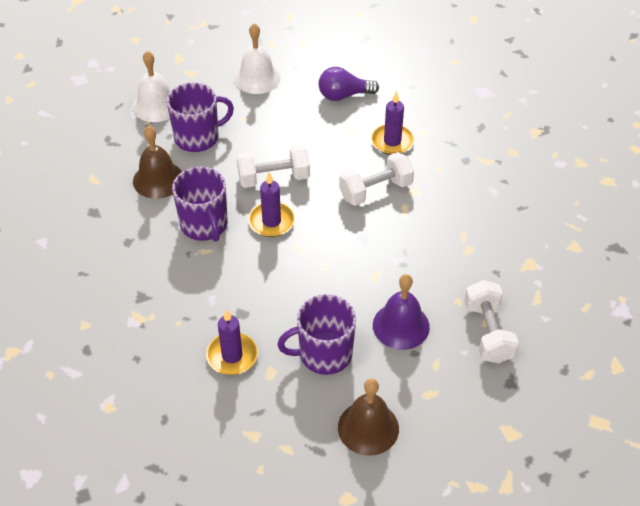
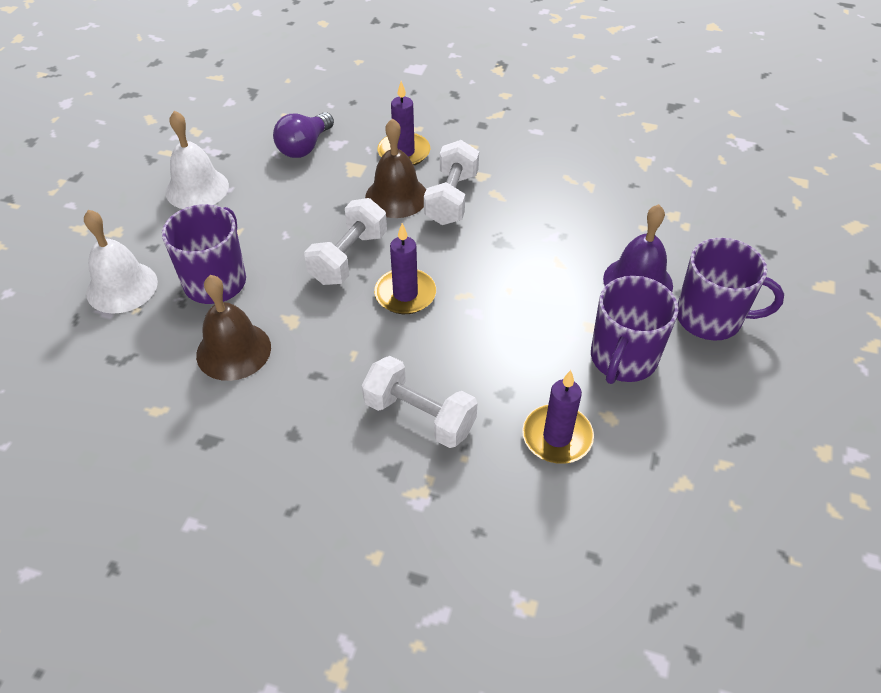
camera: 50 degrees left, 0 degrees up
(204, 225) = (348, 350): purple mug -> purple mug (710, 318)
(368, 428) = (745, 381): brown bell -> brown bell (396, 196)
(488, 332) = (698, 231): white dumbbell -> white dumbbell (419, 416)

